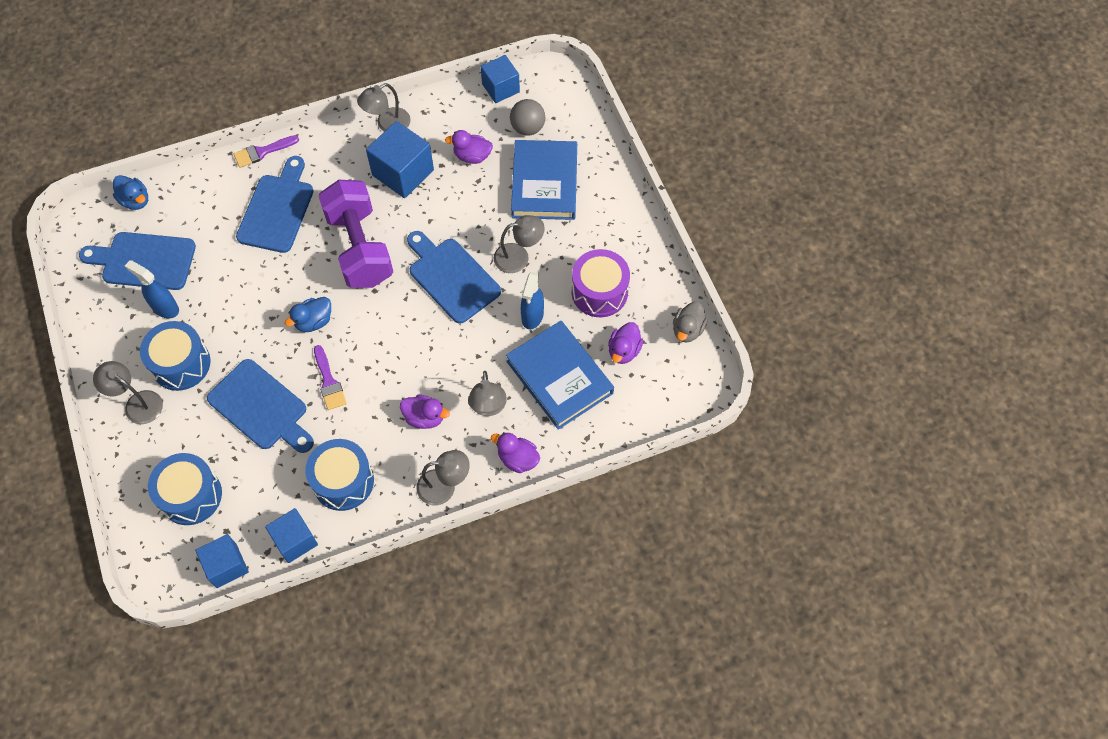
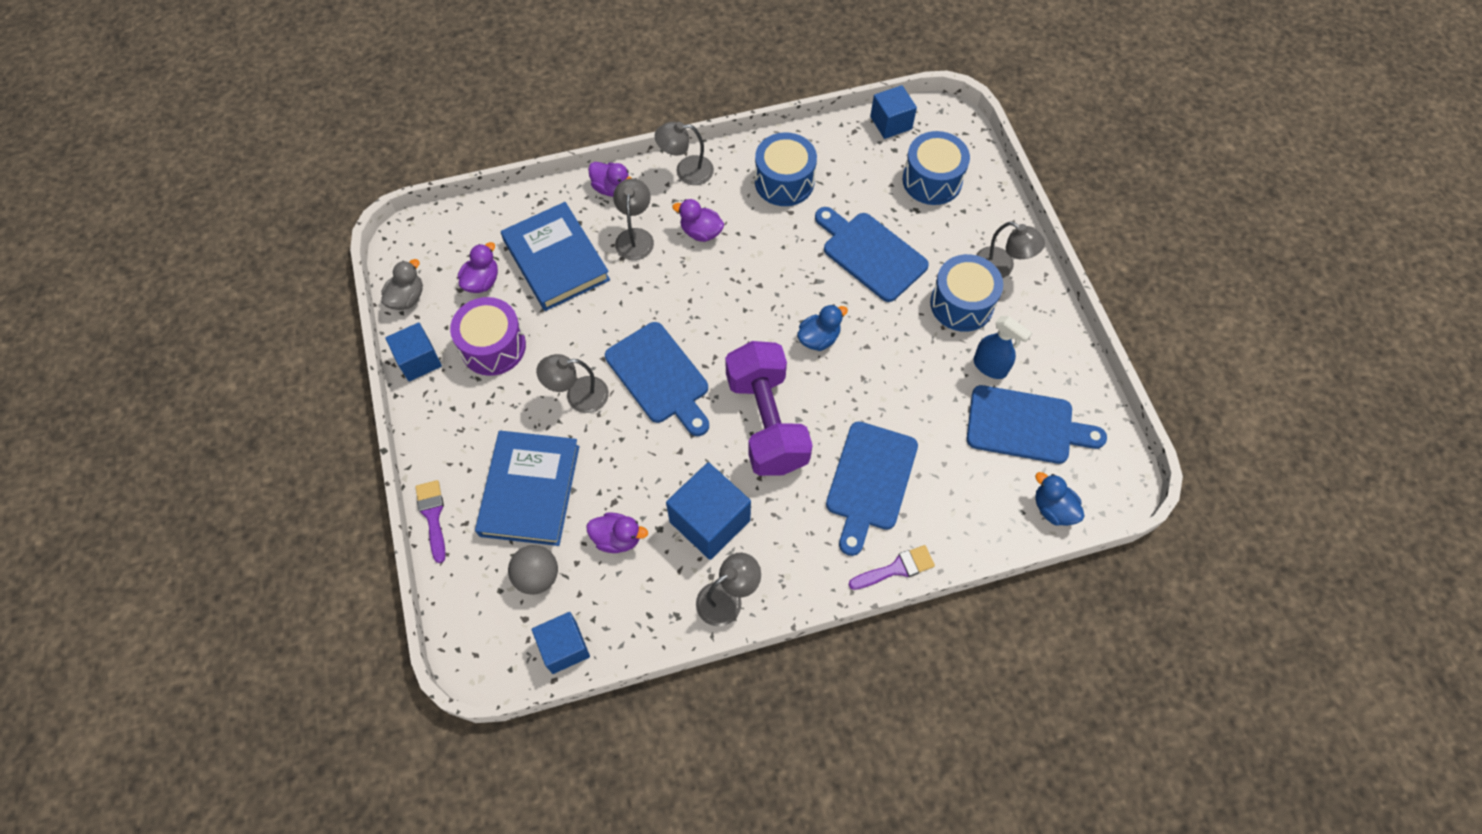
camera: 175 degrees left, 0 degrees up
(295, 540) = (829, 137): blue cube -> blue cube (419, 360)
(329, 382) = (800, 274): purple brush -> purple brush (433, 516)
(532, 316) = (574, 325): blue spray bottle -> none

